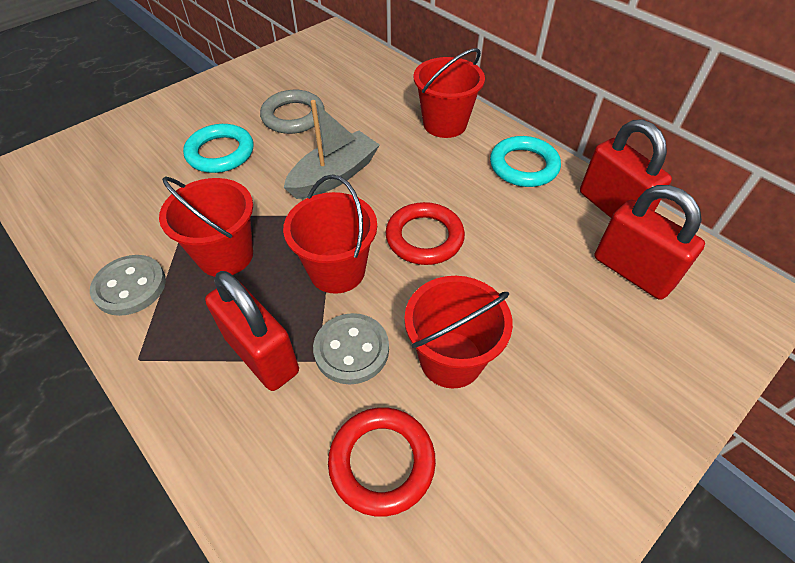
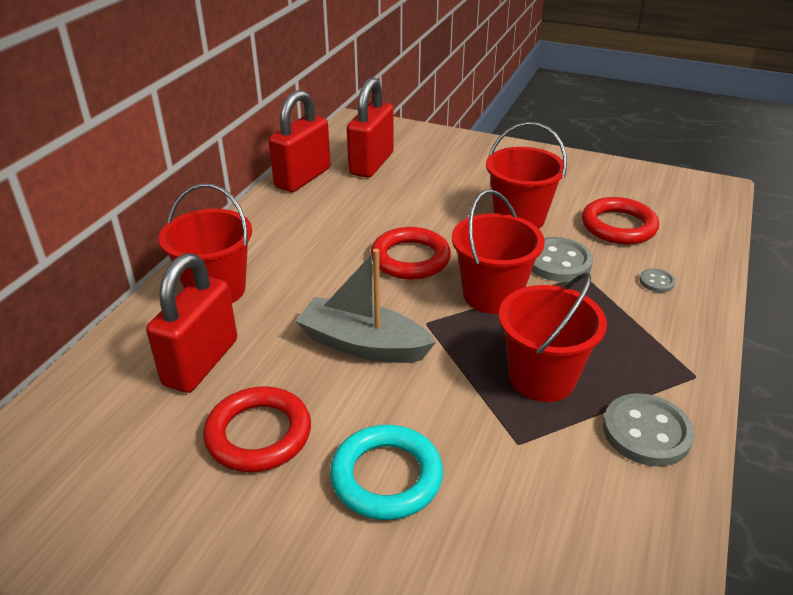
camera: 115 degrees left, 15 degrees down
(261, 355) = (611, 305): red padlock -> red padlock (201, 362)
(262, 424) = (656, 282): none -> grey button
(293, 116) = (258, 434): grey ring -> red ring
(523, 166) = (269, 226): turquoise ring -> none

